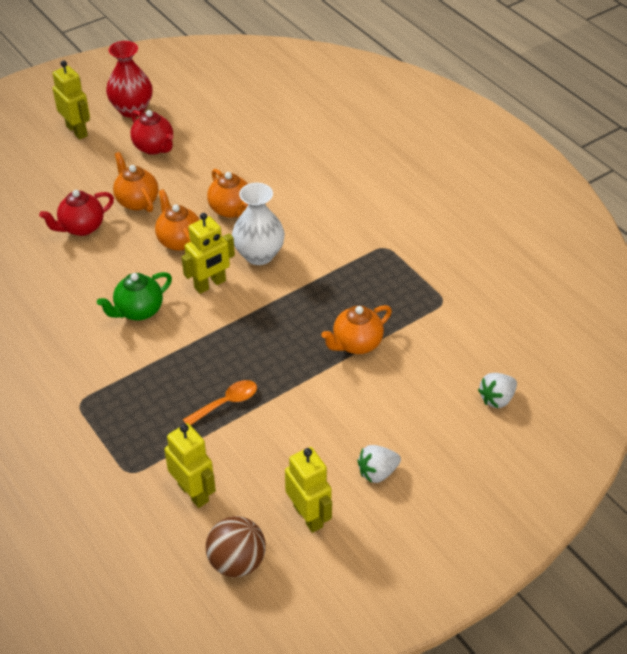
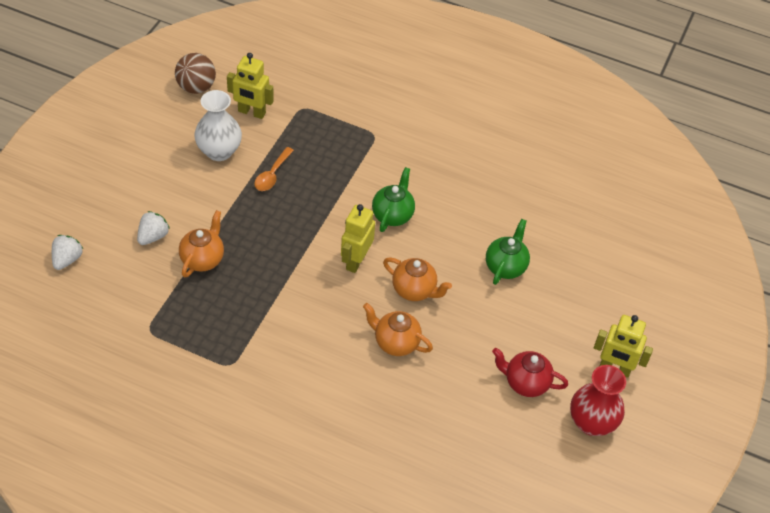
camera: 145 degrees right, 5 degrees up
(81, 228) = (505, 267): red teapot -> green teapot
(137, 201) = (485, 314): orange teapot -> none
(259, 255) = (336, 306): white vase -> white vase (219, 151)
(308, 516) = (166, 127): yellow robot -> none
(377, 472) = (134, 171): white strawberry -> white strawberry (153, 236)

